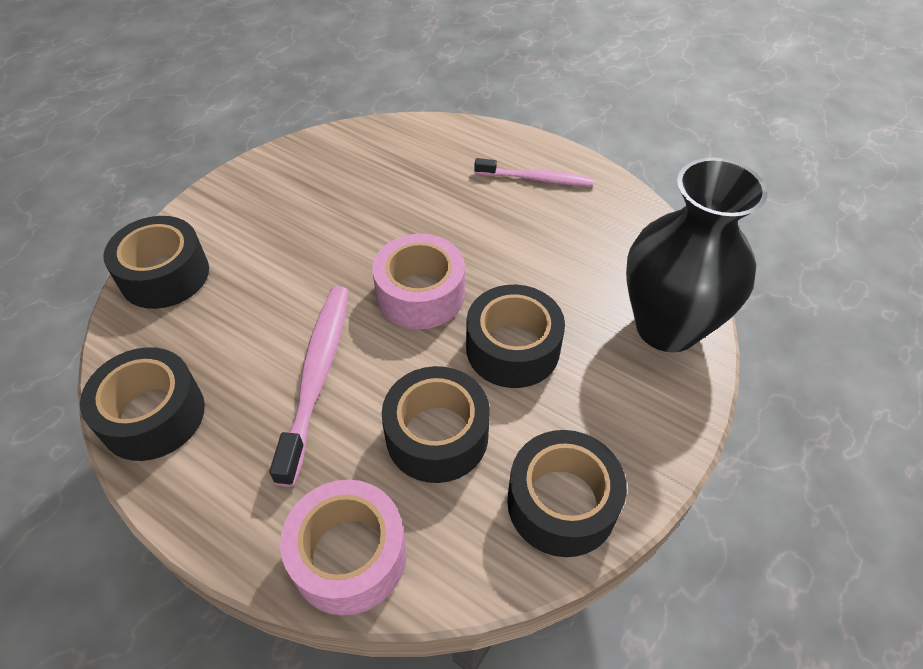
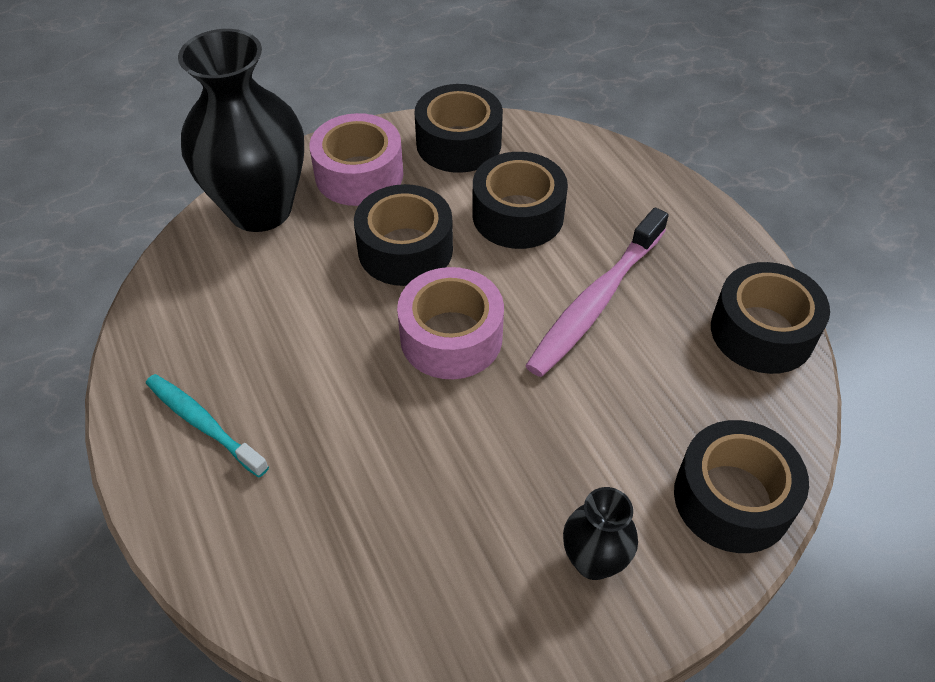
camera: 150 degrees left, 0 degrees up
(250, 209) = (593, 561): none -> black vase
(349, 555) = (624, 174): pink tape -> pink tape (359, 174)
(536, 179) = (203, 424): pink toothbrush -> turquoise toothbrush

